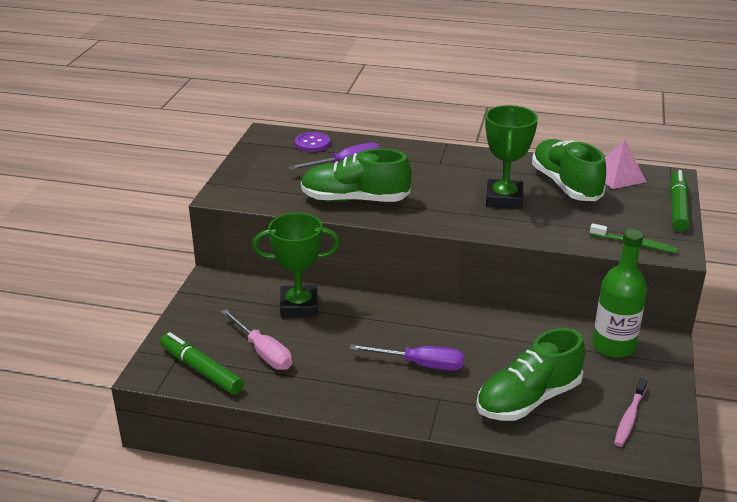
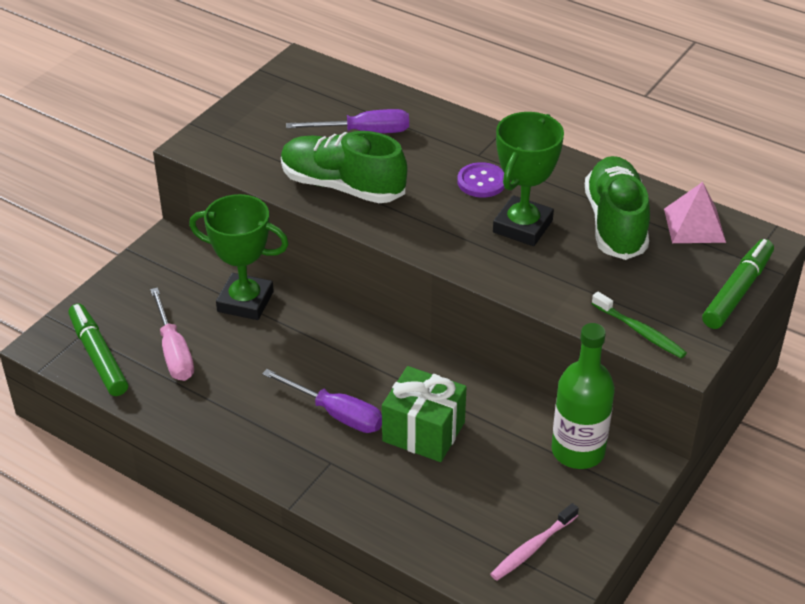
camera: 20 degrees right, 10 degrees up
(312, 143) = (343, 90): purple button -> purple button (481, 182)
(495, 360) = (423, 432): none -> green gift
(528, 399) = (430, 491): green shoe -> none

